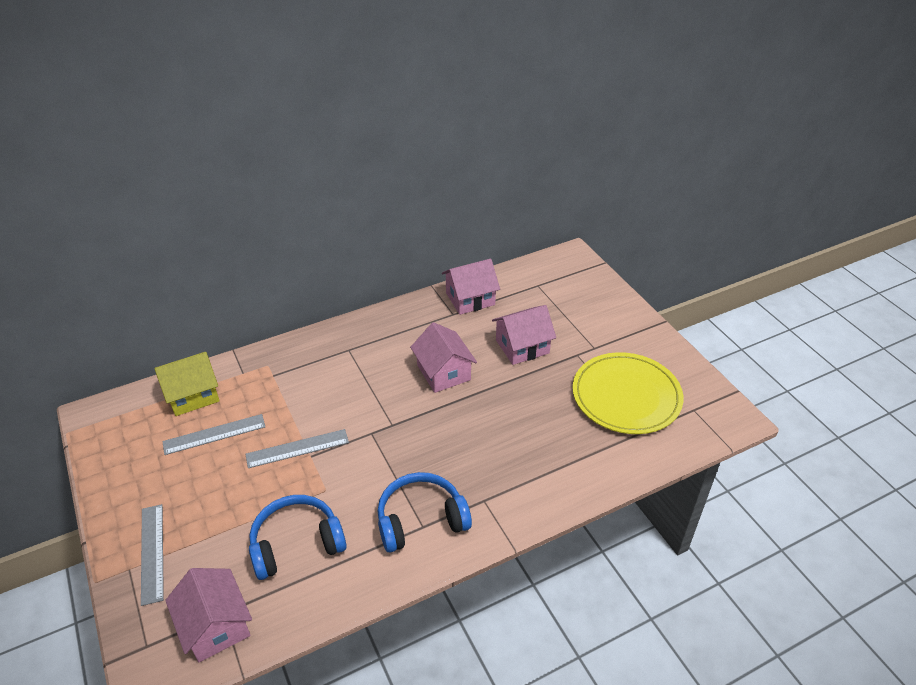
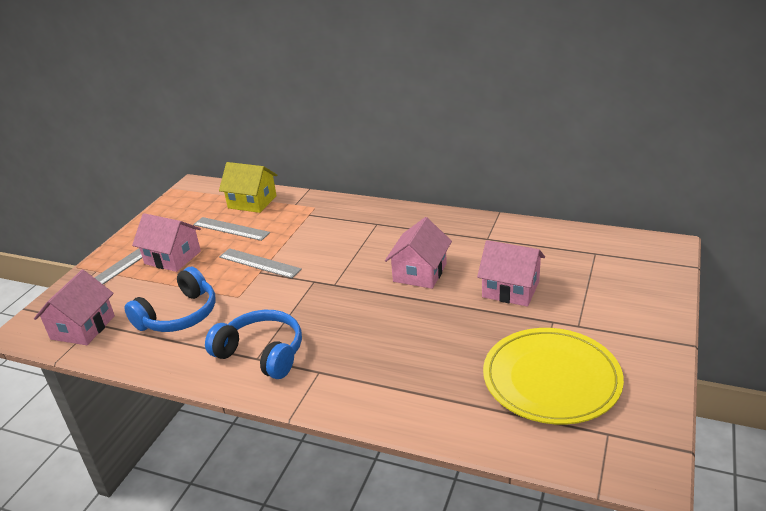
camera: 50 degrees right, 10 degrees down
(296, 544) = (179, 315): blue headphones -> blue headphones turned 105 degrees clockwise
(470, 299) = (517, 235): pink house -> pink house (172, 257)

